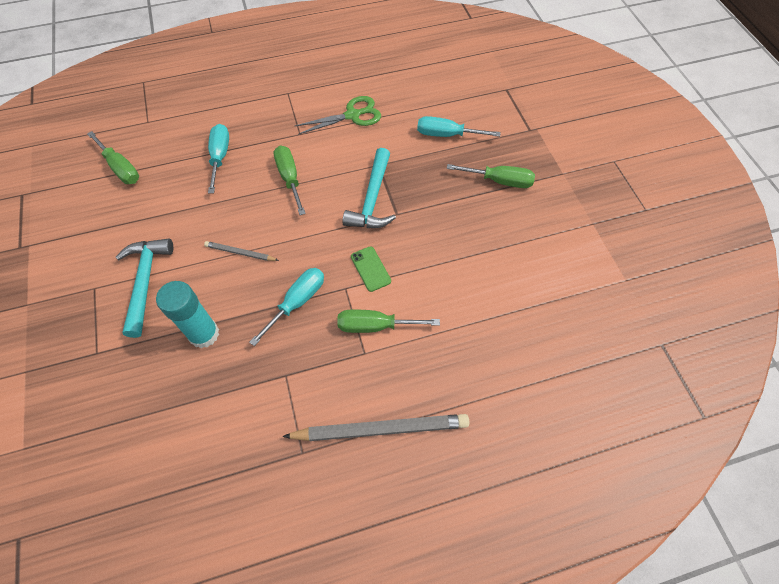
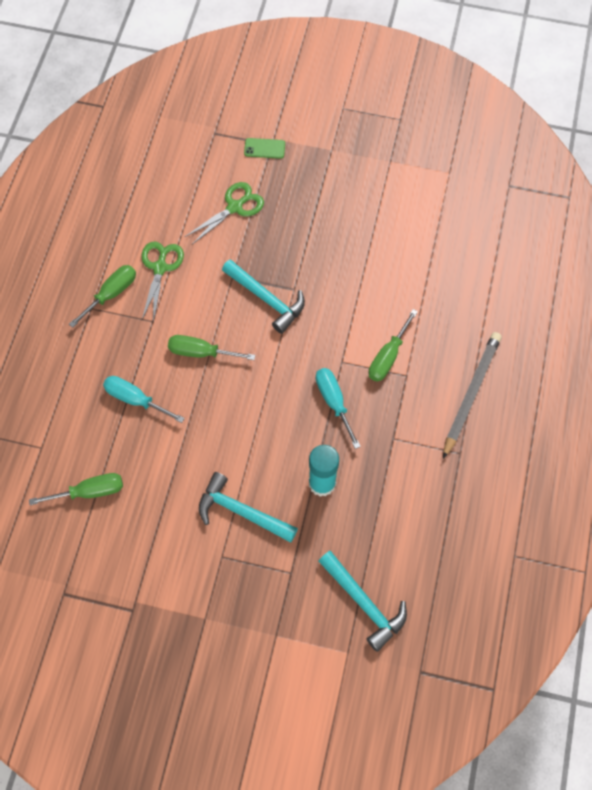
camera: 60 degrees left, 5 degrees up
(84, 438) = (364, 603): none -> turquoise hammer
(240, 253) = (258, 425): grey pencil -> none
(370, 269) = (335, 335): green phone -> green phone (264, 148)
(447, 135) = (235, 207): turquoise screwdriver -> green scissors
(499, 181) = (310, 198): green screwdriver -> green screwdriver (111, 294)

